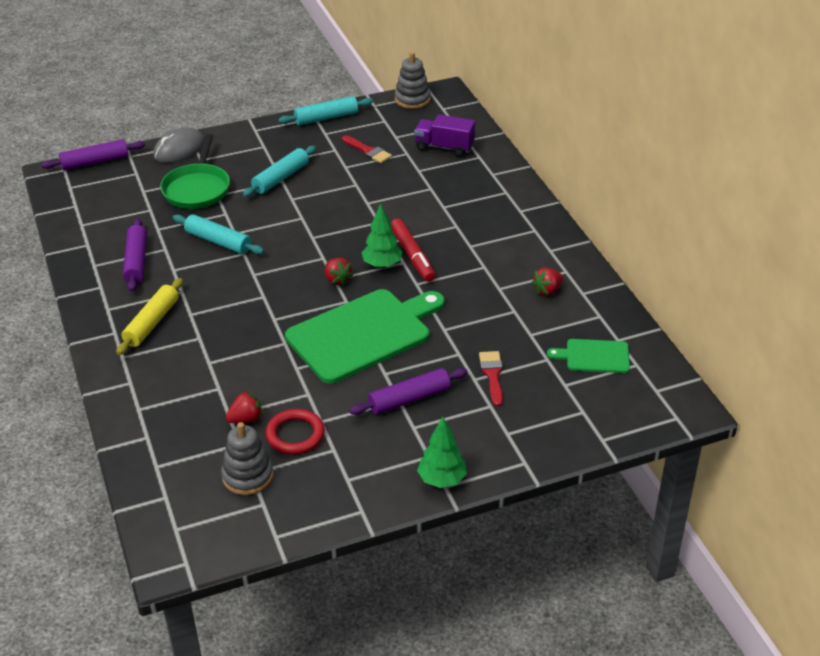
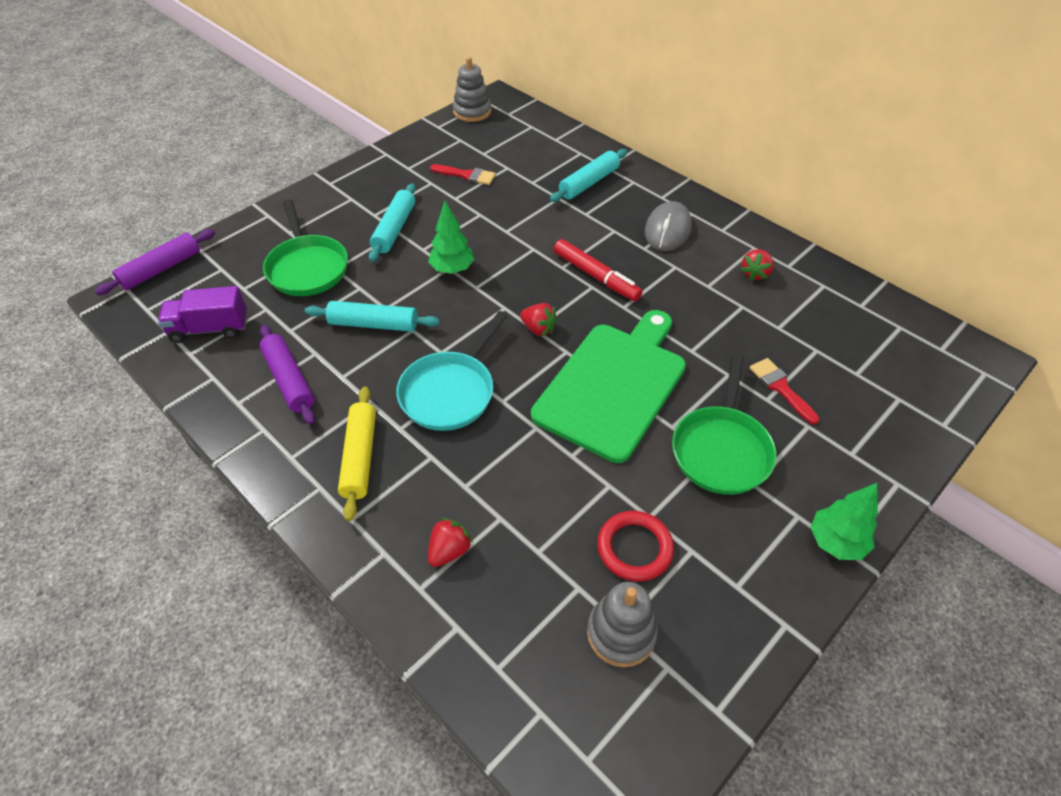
camera: 25 degrees left, 10 degrees up
(179, 149) = (256, 227): grey mouse -> grey mouse (667, 230)
(241, 302) = (450, 391): none -> turquoise pan
(246, 419) = (562, 549): red strawberry -> red strawberry (449, 551)
(326, 118) = (398, 151): turquoise rolling pin -> turquoise rolling pin (589, 183)
(382, 265) = (573, 296): green tree -> green tree (452, 269)
(409, 398) = (721, 449): purple rolling pin -> green pan
(444, 147) = (539, 152): purple truck -> purple truck (210, 328)
(594, 356) = (856, 331): green cutting board -> none

